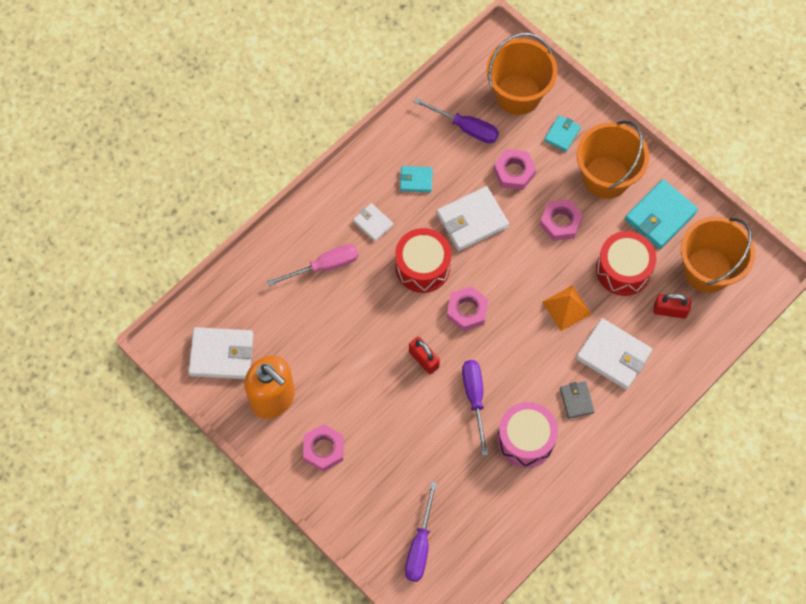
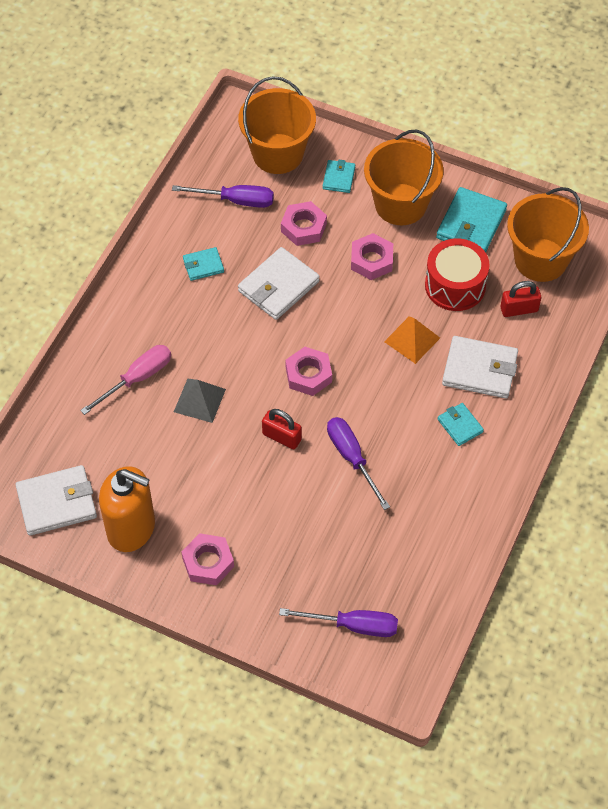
camera: 20 degrees left, 10 degrees down
(368, 303) = (199, 400): none -> grey pyramid
(373, 223) = (173, 320): white wallet -> none
(420, 545) = (353, 625): purple screwdriver -> purple screwdriver turned 75 degrees counterclockwise
(422, 267) = (244, 347): red drum -> none
(525, 439) = (422, 481): pink drum -> none
(576, 400) = (460, 425): grey wallet -> turquoise wallet

